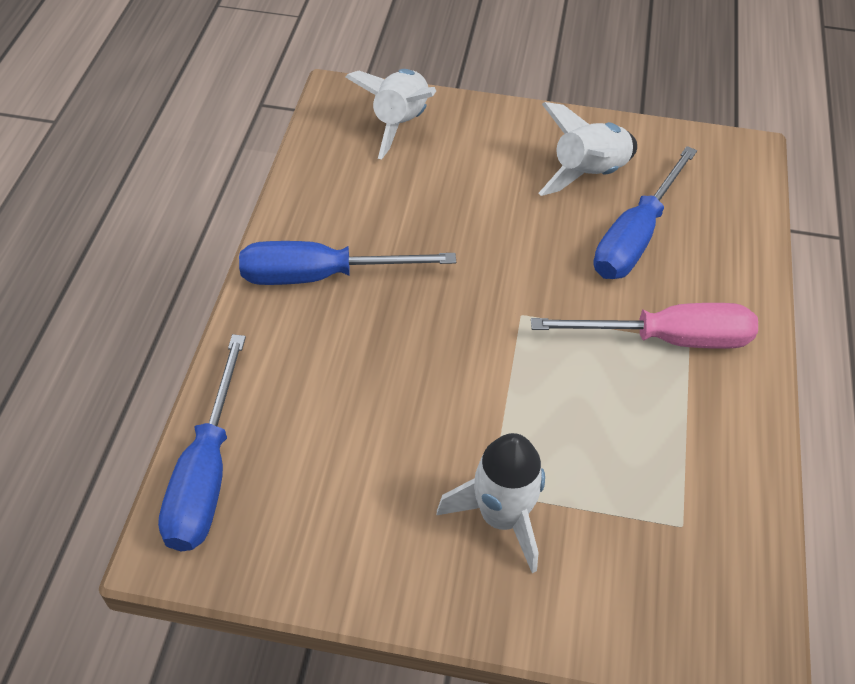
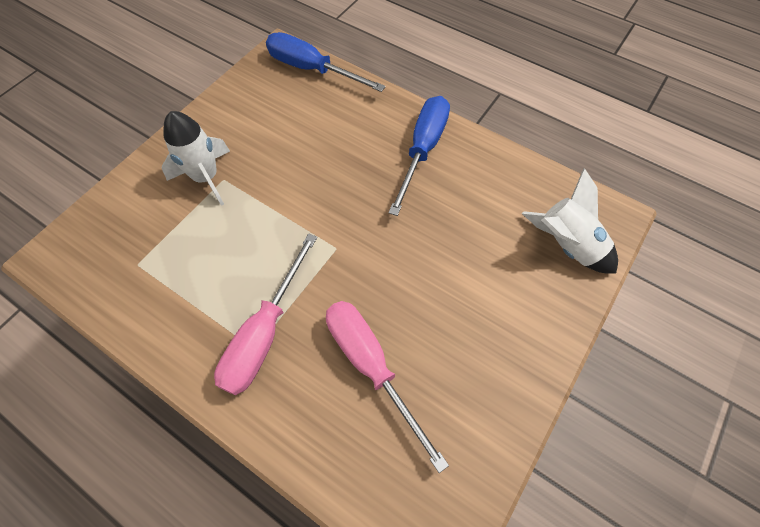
camera: 115 degrees right, 10 degrees up
(588, 174) = (459, 366): white rocket -> none
(635, 237) = (371, 366): blue screwdriver -> pink screwdriver

